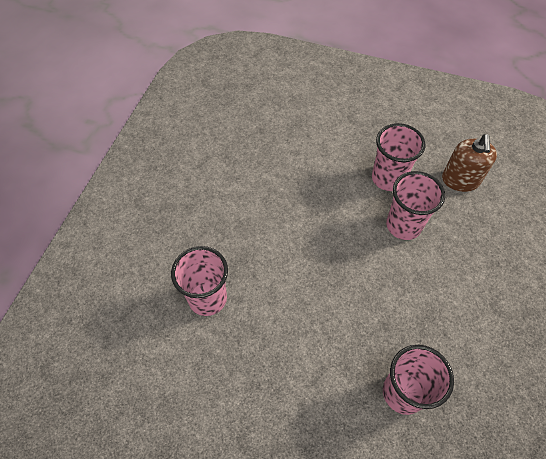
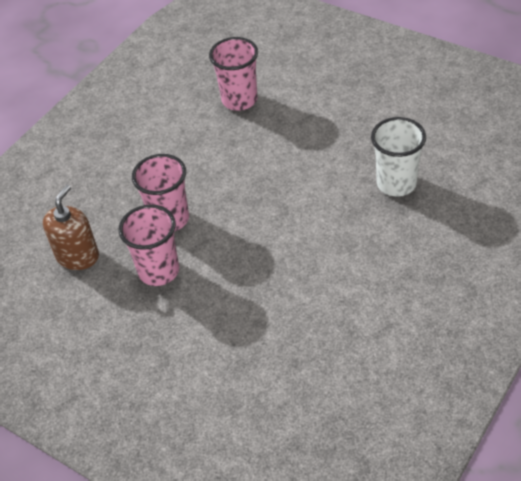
camera: 160 degrees left, 10 degrees down
(207, 298) = (396, 183): pink cup -> white cup

